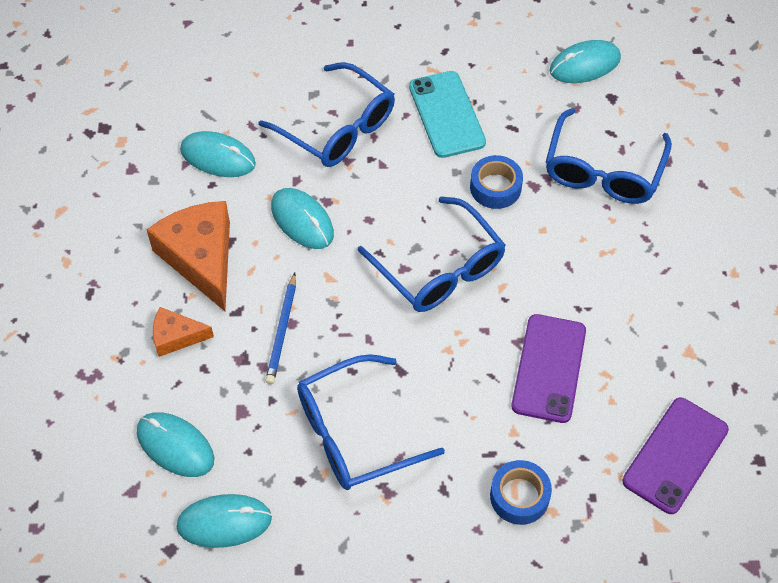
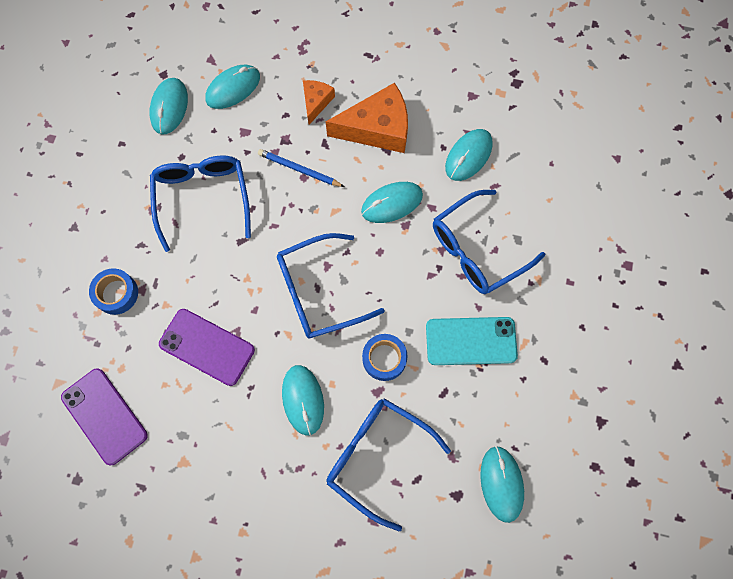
camera: 105 degrees right, 15 degrees up
(571, 253) = (303, 400): none -> turquoise mouse

